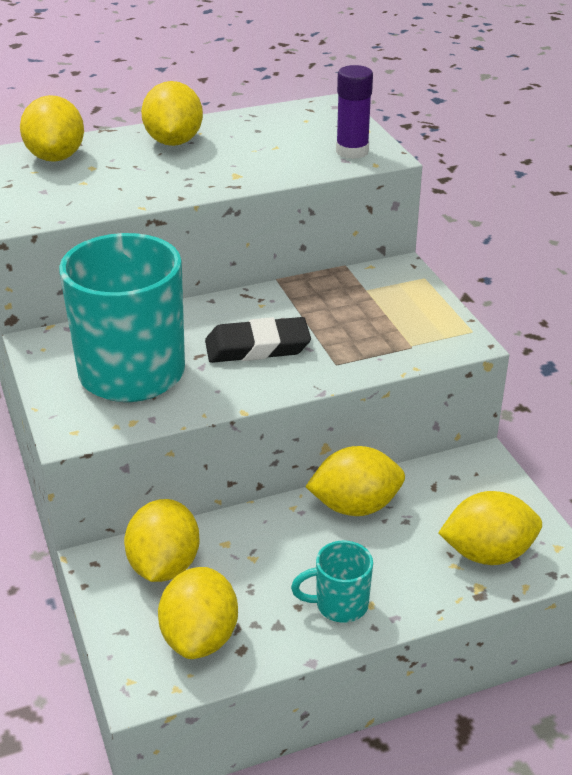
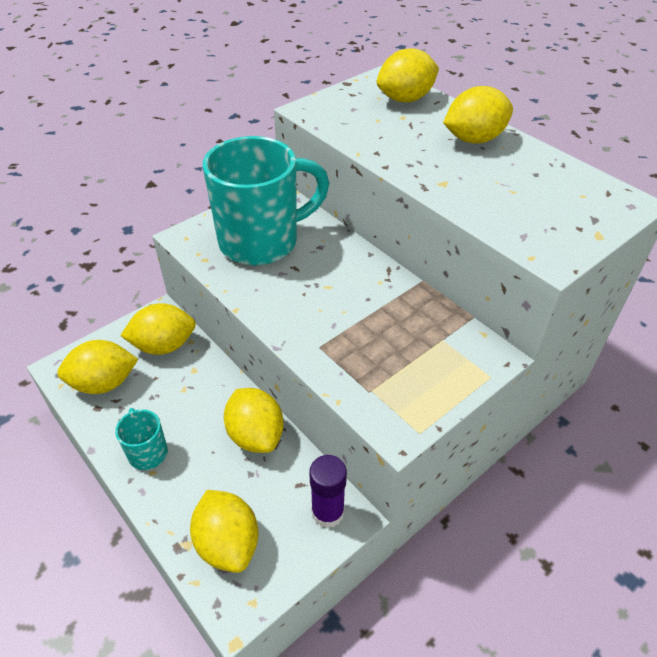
camera: 70 degrees right, 10 degrees up
(257, 347) = (320, 295): black eraser -> none
(352, 151) = (544, 236): purple glue stick -> purple glue stick (327, 512)

